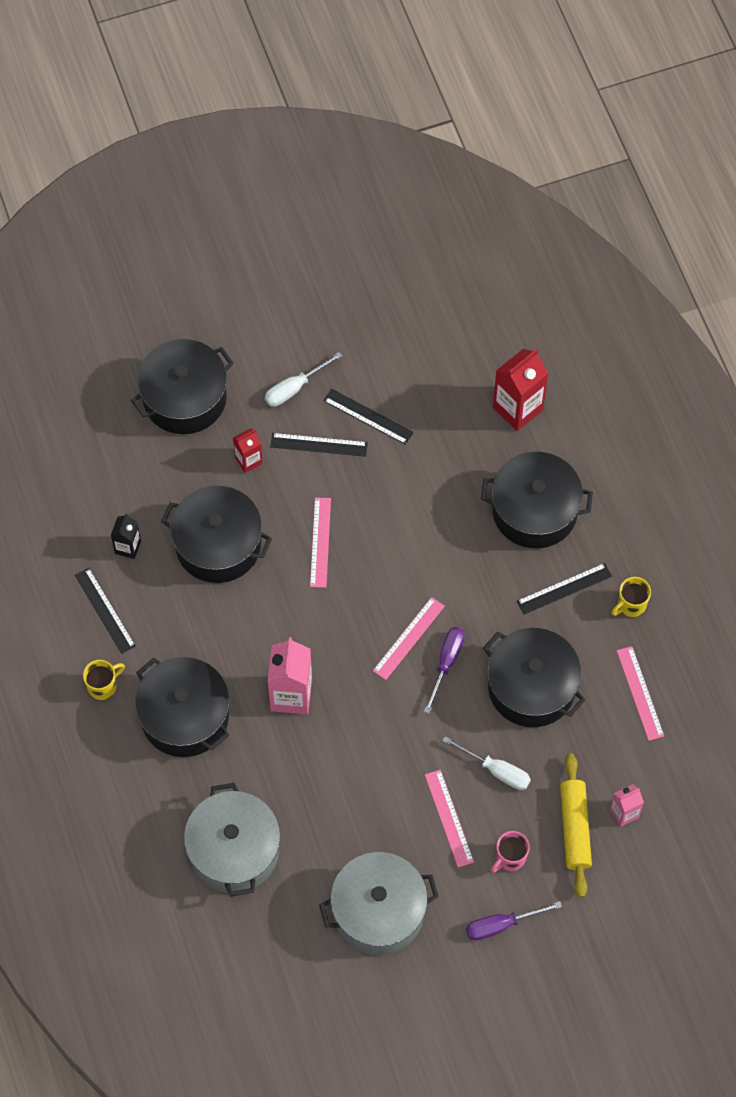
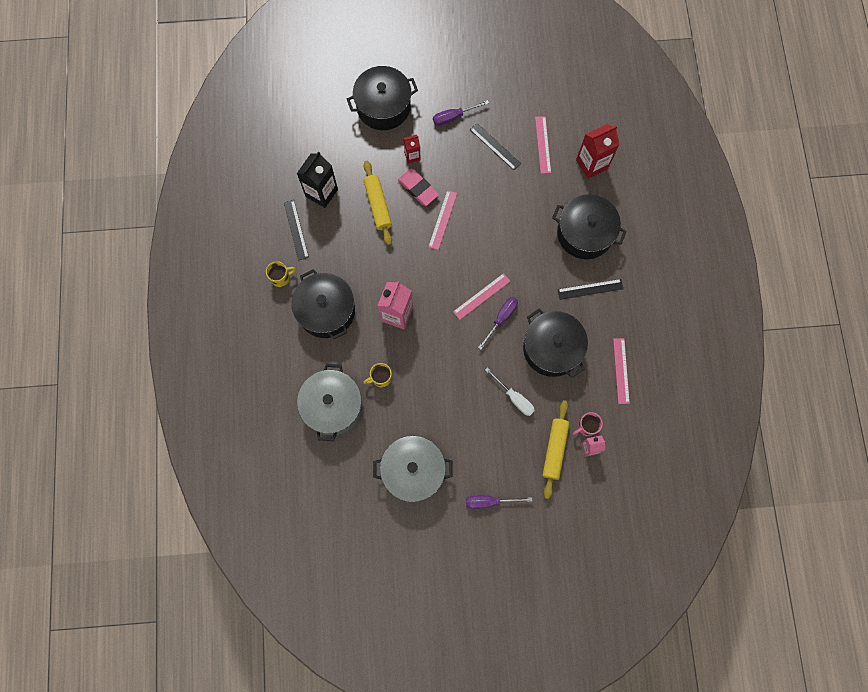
camera: 15 degrees right, 10 degrees up
(128, 547) = (321, 193): black carton -> black carton, size x1.78
(218, 545) = (378, 205): black pot -> yellow rolling pin
(271, 506) = (418, 188): none -> pink eraser
(294, 388) = (454, 117): white screwdriver -> purple screwdriver
(319, 444) = (459, 157): black ruler -> none
(449, 818) = (475, 421): pink ruler -> pink ruler (543, 144)
(510, 858) = (507, 458): pink mug -> pink mug (586, 427)
(631, 605) = (630, 311): yellow mug -> yellow mug (381, 378)

